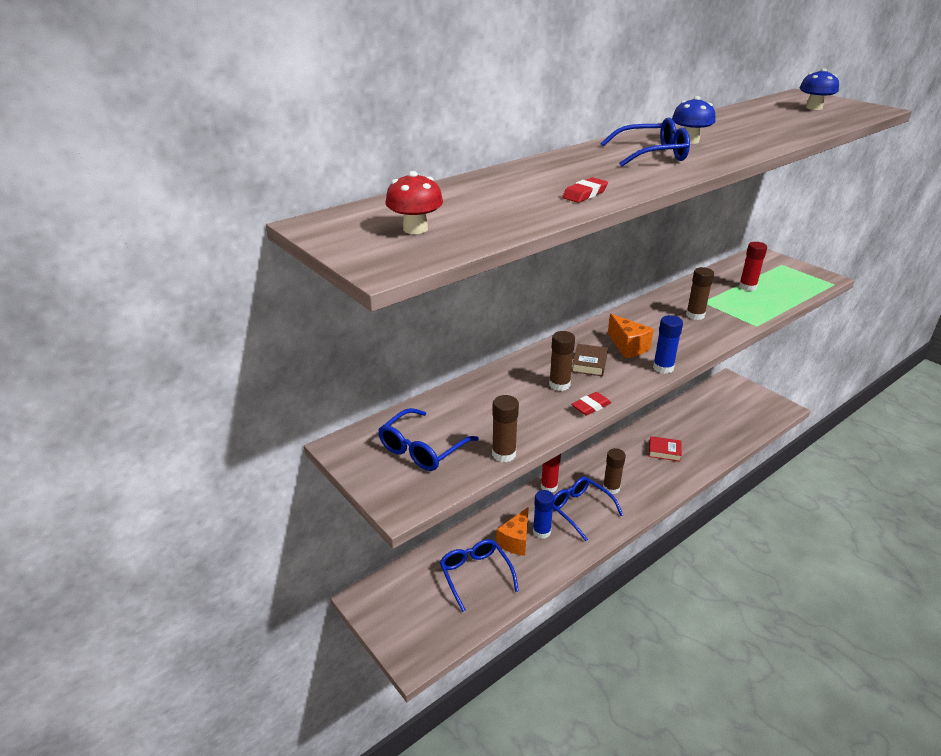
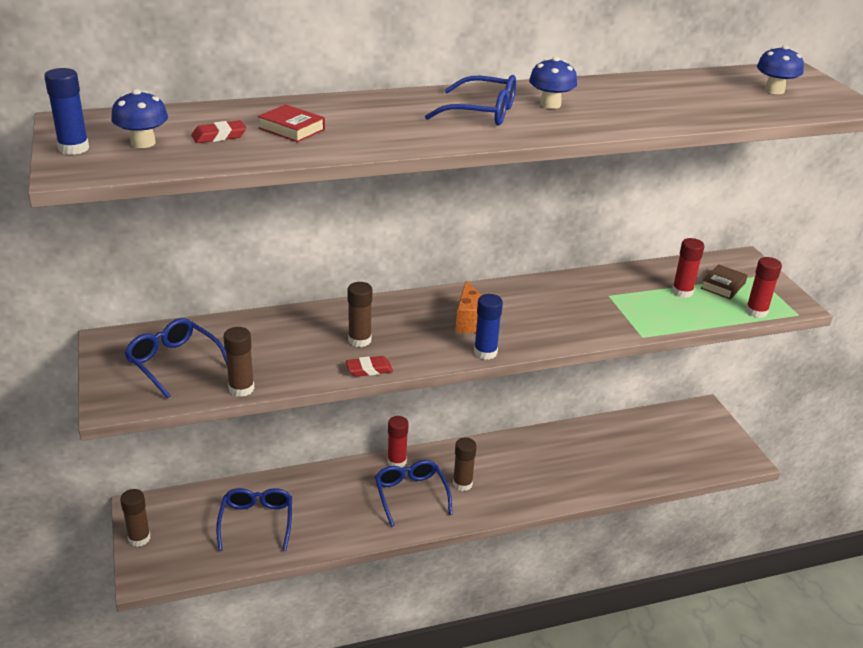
camera: 20 degrees right, 0 degrees up
(415, 229) = (143, 143): red mushroom -> blue mushroom
(422, 449) = (173, 363): blue glasses -> blue glasses turned 75 degrees clockwise
(515, 541) = (321, 503): orange cheese -> none
(541, 531) = (354, 503): blue glue stick -> blue glue stick (74, 148)
(584, 194) = (343, 141): red eraser -> red eraser (219, 136)
(589, 363) = (412, 328): brown book -> brown book (723, 286)
(664, 451) = (555, 464): red book -> red book (292, 129)
(695, 315) = (583, 308): brown glue stick -> brown glue stick (139, 538)
(808, 289) = (756, 312): none -> red glue stick

